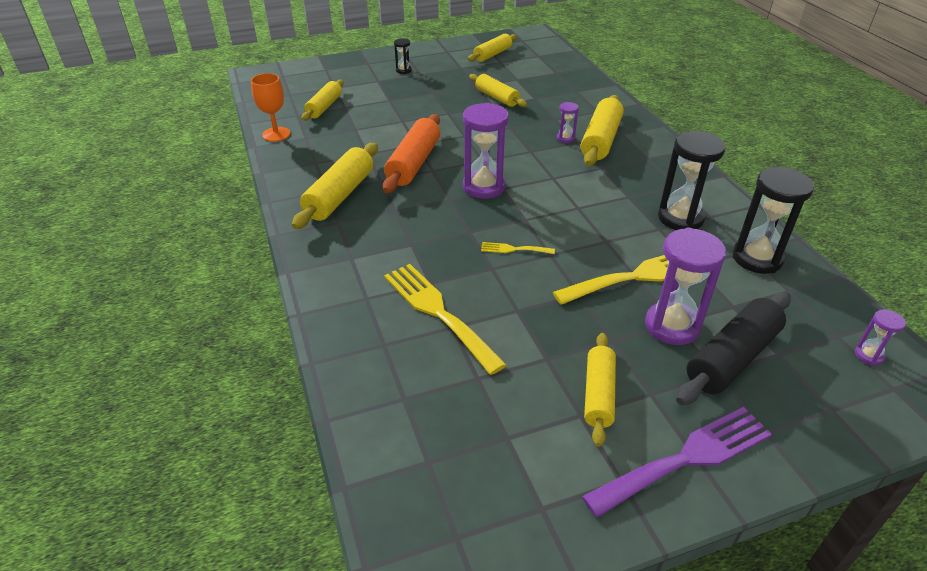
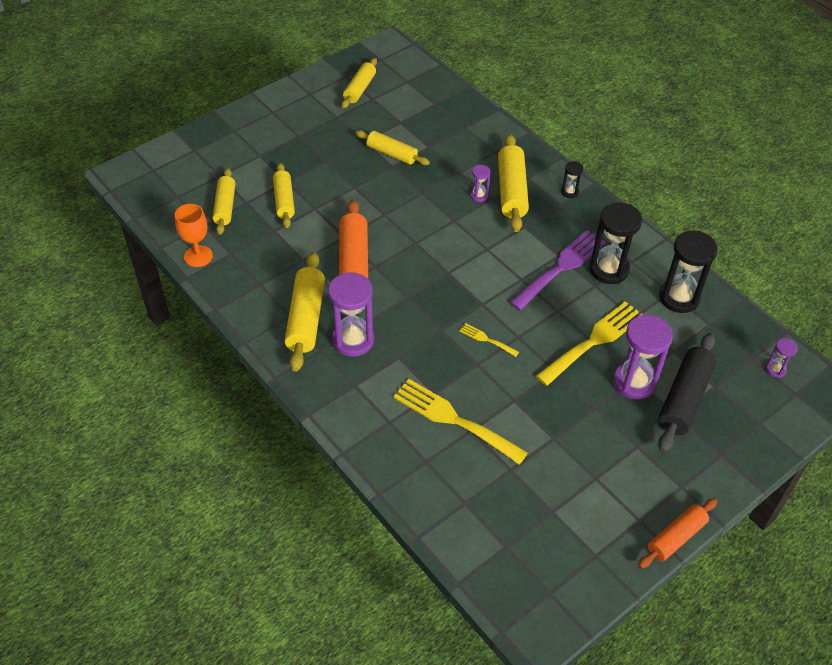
camera: 20 degrees left, 10 degrees up
(403, 70) = (278, 134): black hourglass -> black hourglass (569, 192)
(484, 187) = (431, 275): purple hourglass -> purple hourglass (353, 340)
(513, 249) = (486, 339): yellow fork -> yellow fork turned 45 degrees clockwise
(598, 394) = (601, 457): yellow rolling pin -> yellow rolling pin (284, 201)
(666, 519) = (676, 537): none -> orange rolling pin
(686, 458) = (675, 490): purple fork -> purple fork (561, 267)

